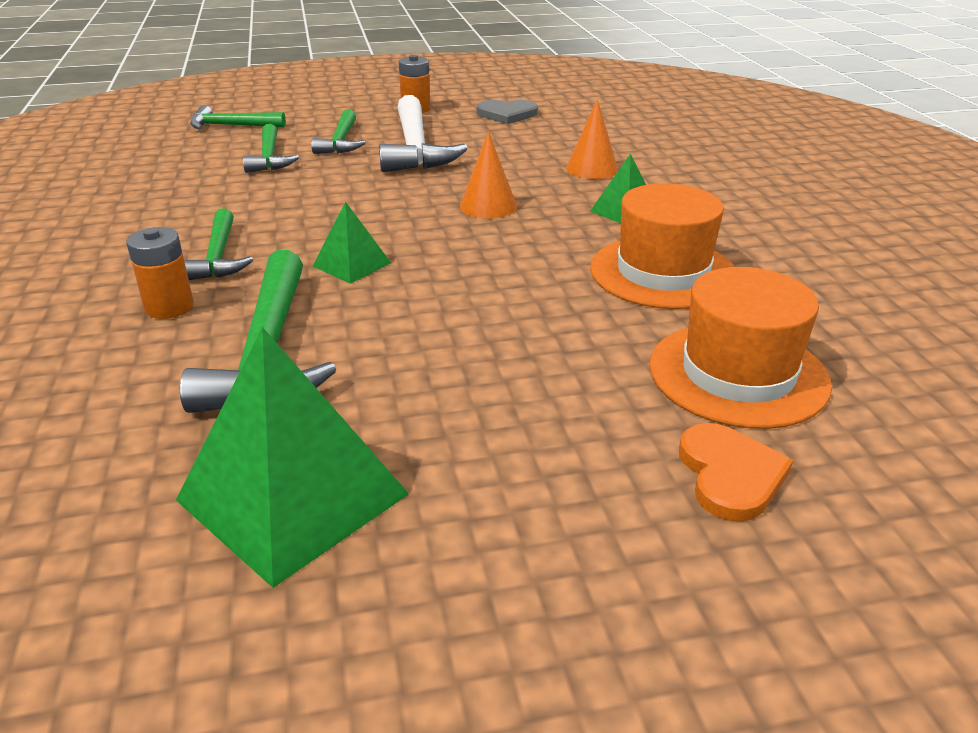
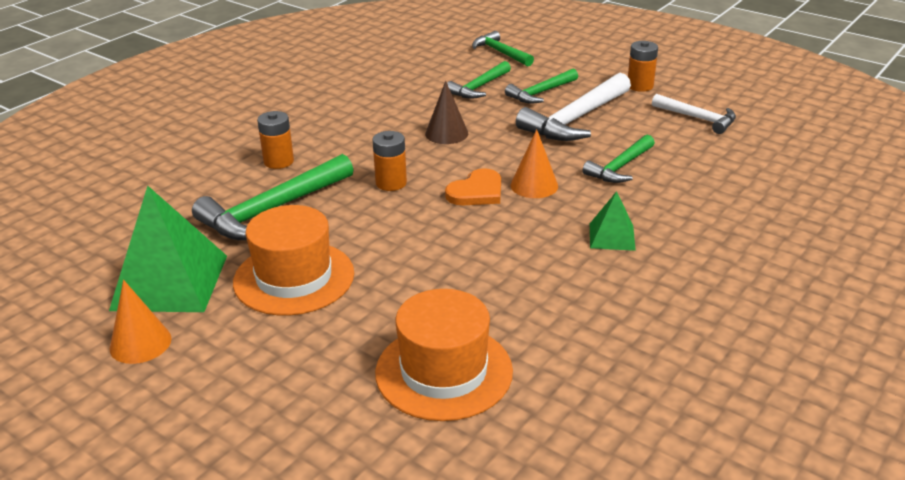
camera: 50 degrees right, 0 degrees up
(218, 256) = (343, 143): green hammer -> green hammer (620, 167)
(318, 203) = (446, 133): none -> brown cone
(352, 264) = (391, 183): green pyramid -> orange battery
(507, 114) = (698, 118): grey heart -> white hammer
(592, 169) = (662, 193): orange cone -> orange cone (140, 343)
(663, 272) = (541, 290): orange hat -> orange hat (294, 278)
(730, 475) = (328, 409): orange heart -> orange heart (476, 192)

